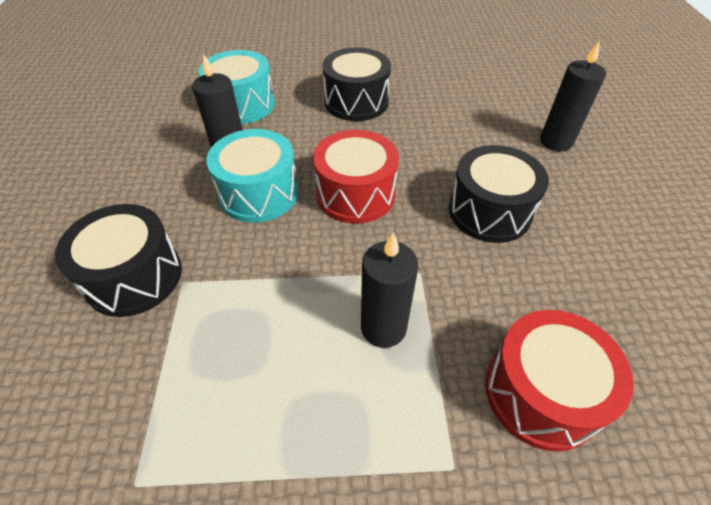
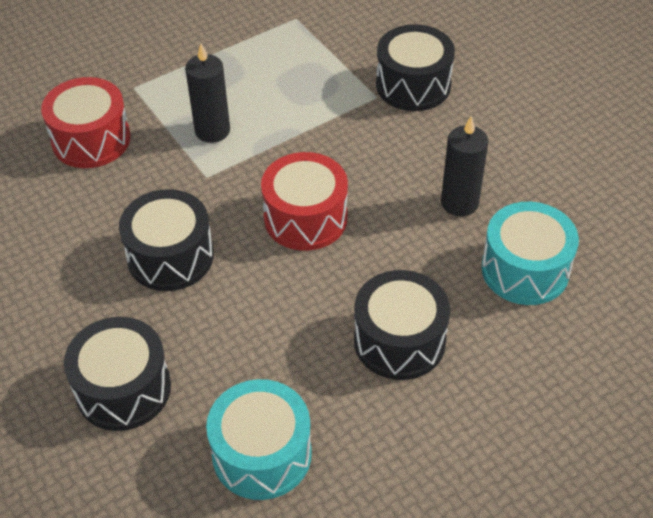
camera: 150 degrees right, 0 degrees up
(259, 193) = (392, 179): turquoise drum -> turquoise drum (262, 454)
(556, 142) = (123, 389): black candle -> black drum

